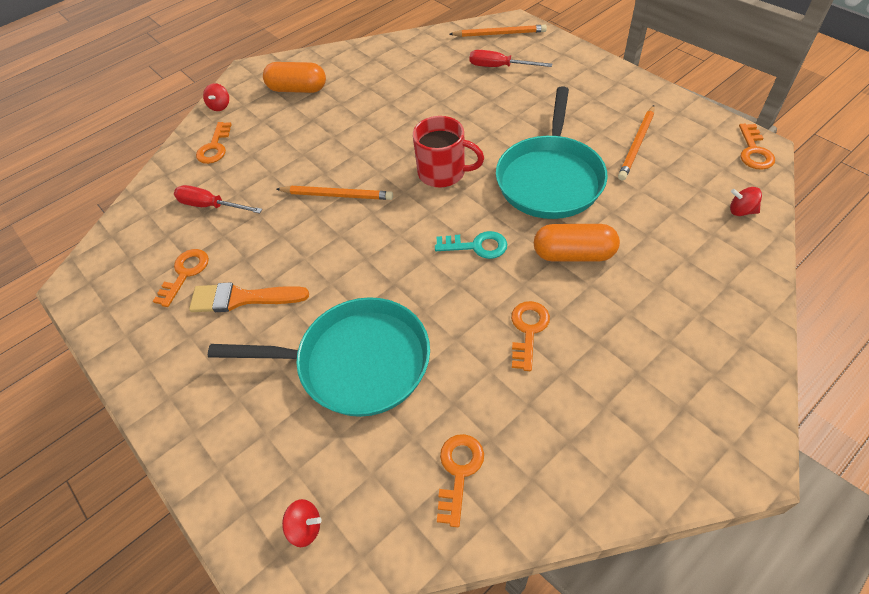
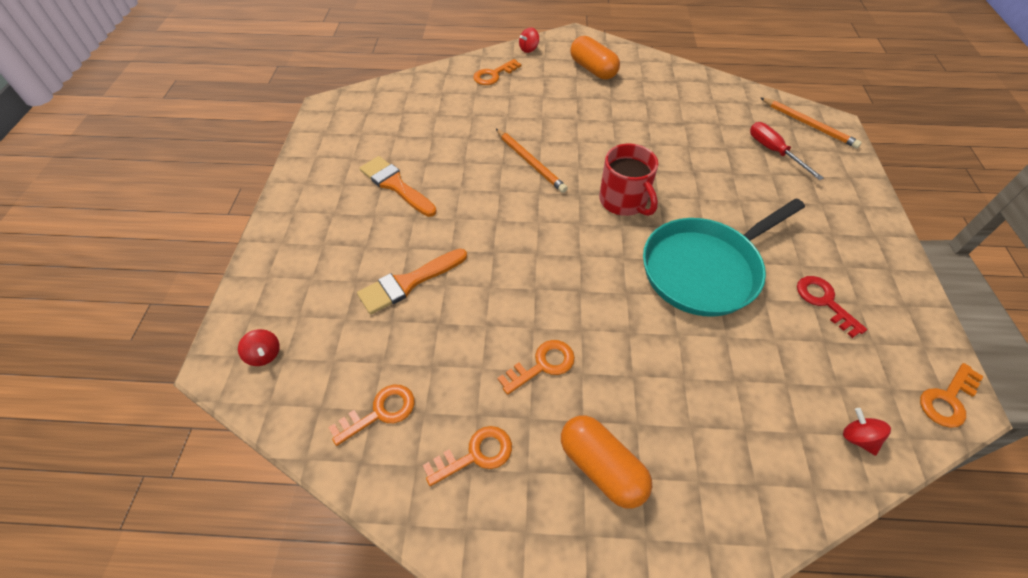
camera: 40 degrees right, 0 degrees up
(185, 273) = (385, 144): orange key -> orange key (476, 454)
(211, 206) = (447, 112): red screwdriver -> none
(356, 362) = (408, 283): turquoise pan -> orange brush
(477, 246) = (582, 274): turquoise key -> none
(573, 254) = (649, 342): orange capsule -> orange capsule (601, 467)
(637, 144) = (824, 301): orange pencil -> red key

